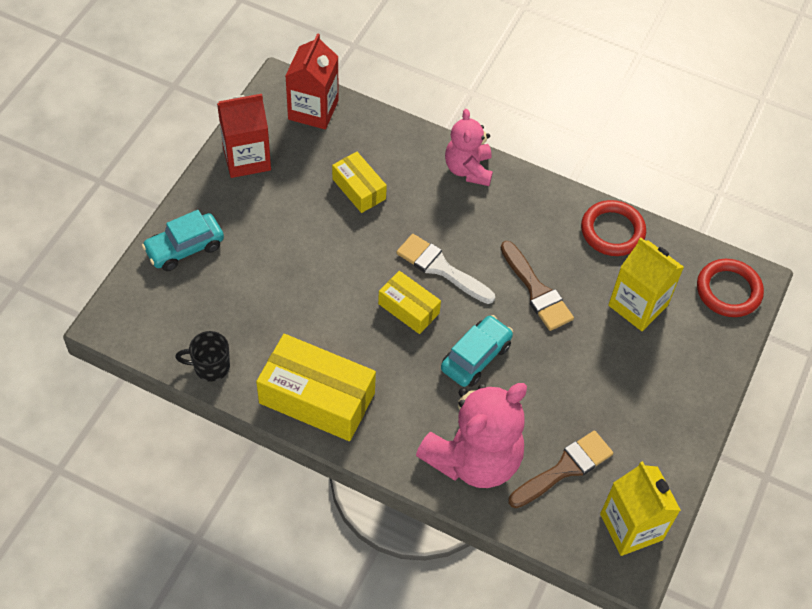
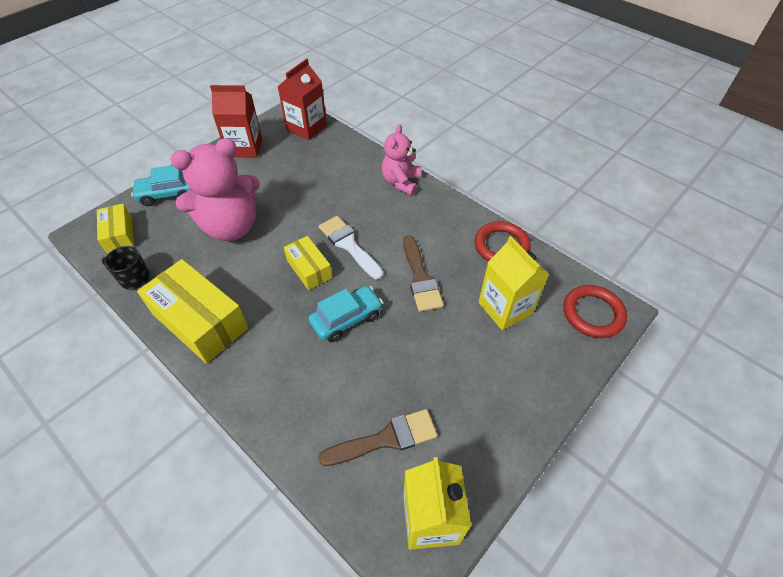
camera: 20 degrees right, 5 degrees down
(359, 189) = (313, 180): yellow box -> yellow box (119, 235)
(474, 459) = (305, 407): pink teddy bear -> pink teddy bear (231, 226)

